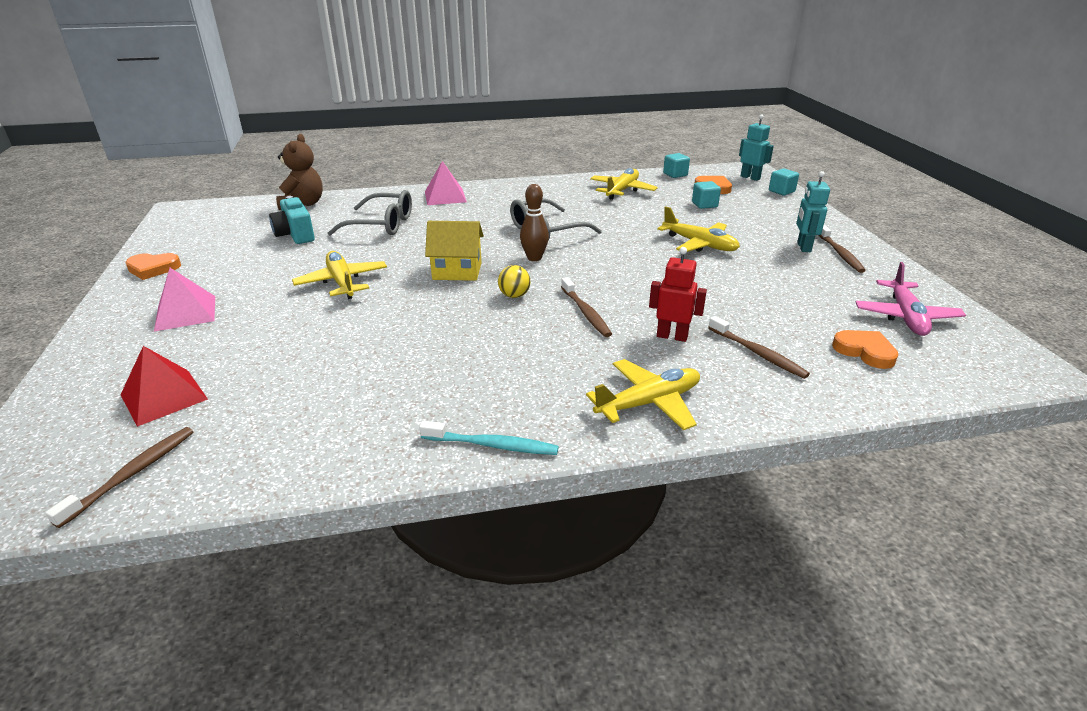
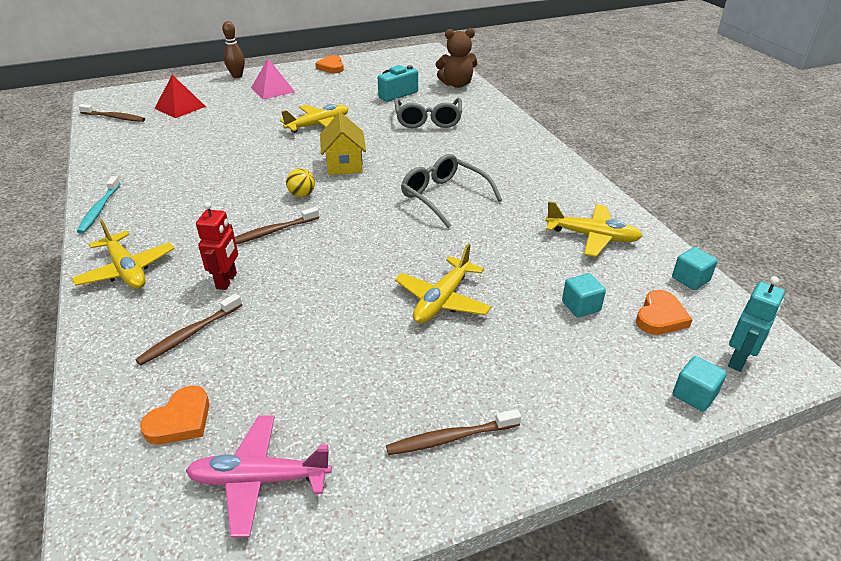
camera: 80 degrees right, 5 degrees up
(445, 196) = (507, 136): pink pyramid -> none
(534, 258) = (378, 196): brown bowling pin -> brown bowling pin (237, 76)
(803, 247) = (463, 398): turquoise robot -> none

